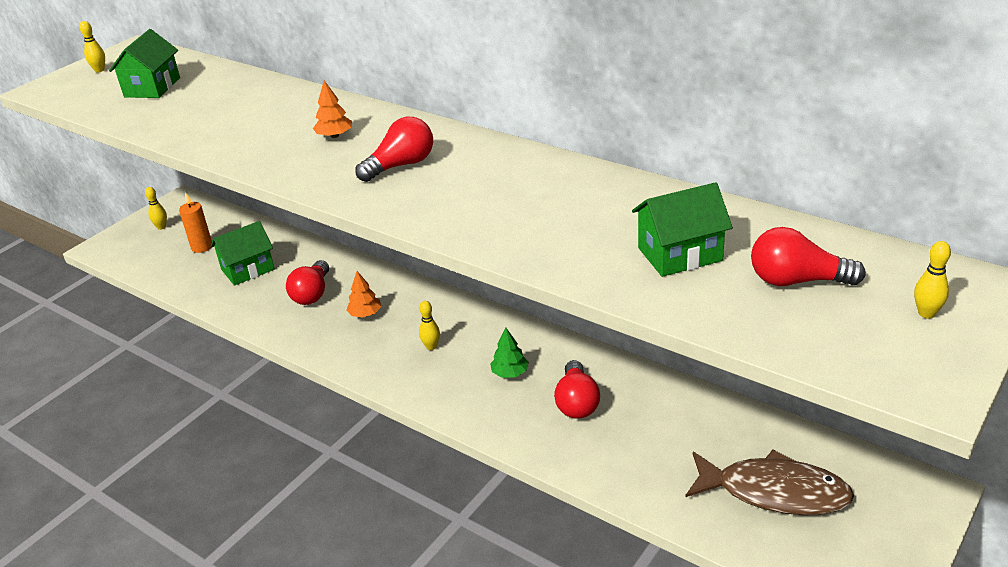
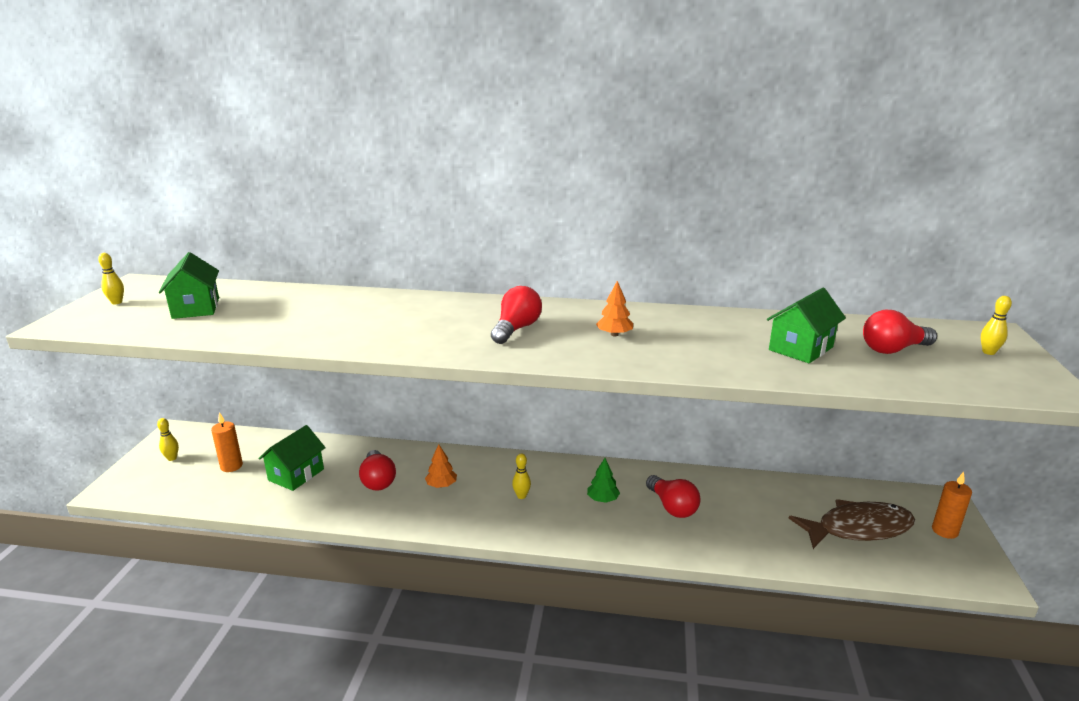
camera: 30 degrees left, 10 degrees down
(335, 136) = (430, 318): orange tree -> orange tree (614, 334)
(888, 530) = (944, 531): none -> orange candle

